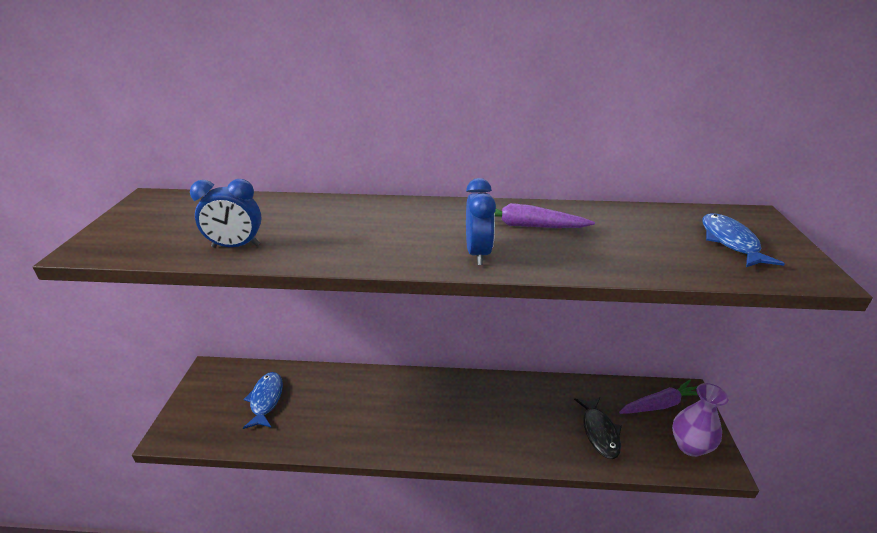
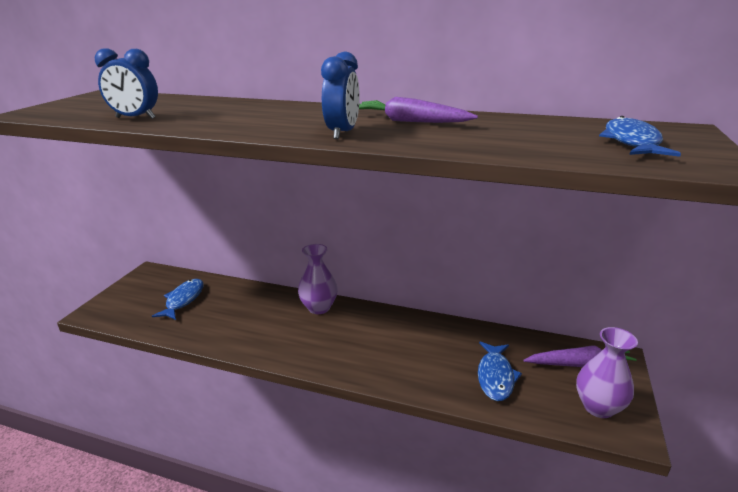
camera: 15 degrees right, 5 degrees down
(412, 385) = (319, 308): none -> purple vase
(599, 432) = (495, 376): black fish -> blue fish

